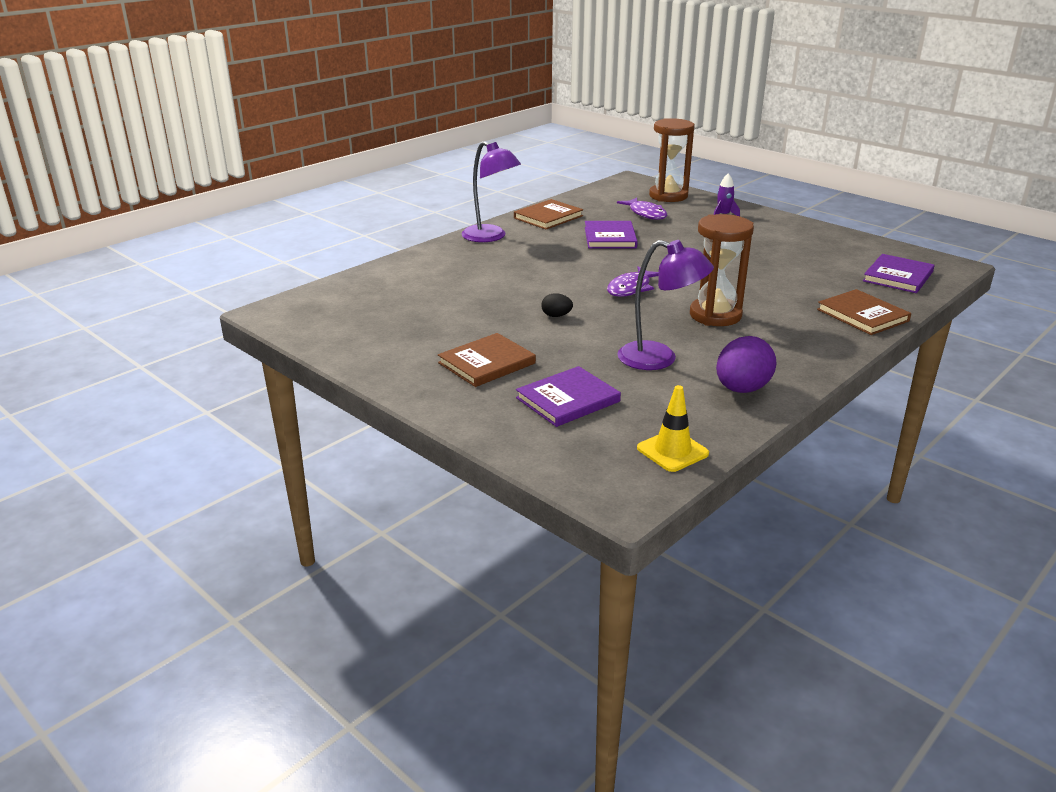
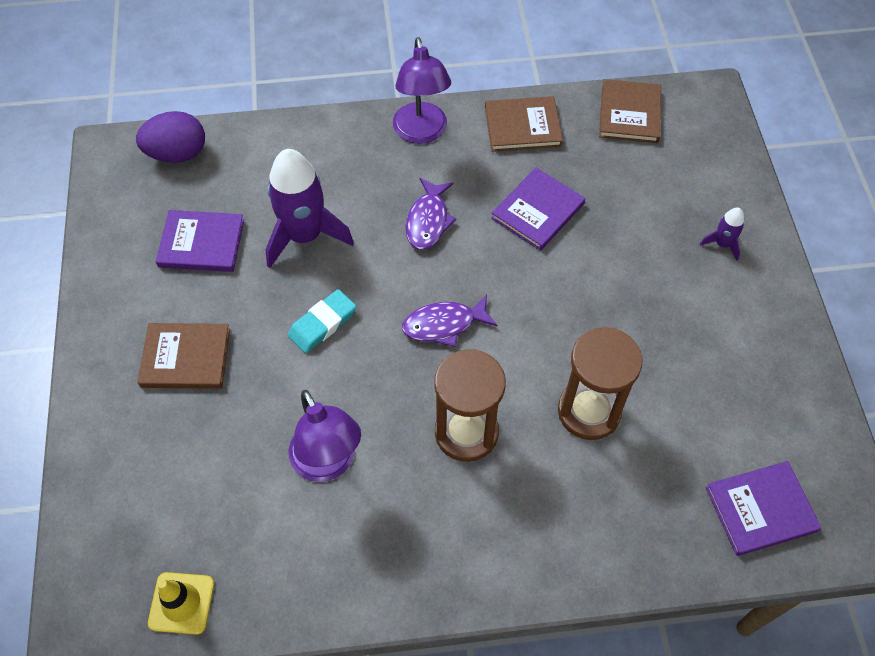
camera: 40 degrees right, 30 degrees up
(483, 292) = (304, 236): none -> purple rocket
(556, 316) = (322, 324): black egg -> turquoise eraser
(568, 400) = (186, 464): purple book -> purple book (201, 243)
(646, 214) = (636, 185): purple fish -> purple fish (428, 221)
(668, 196) = (710, 160): brown hourglass -> brown hourglass (589, 411)
(742, 389) = (341, 568): purple egg -> purple egg (177, 154)
(862, 315) = (616, 547): brown book -> brown book (629, 113)

